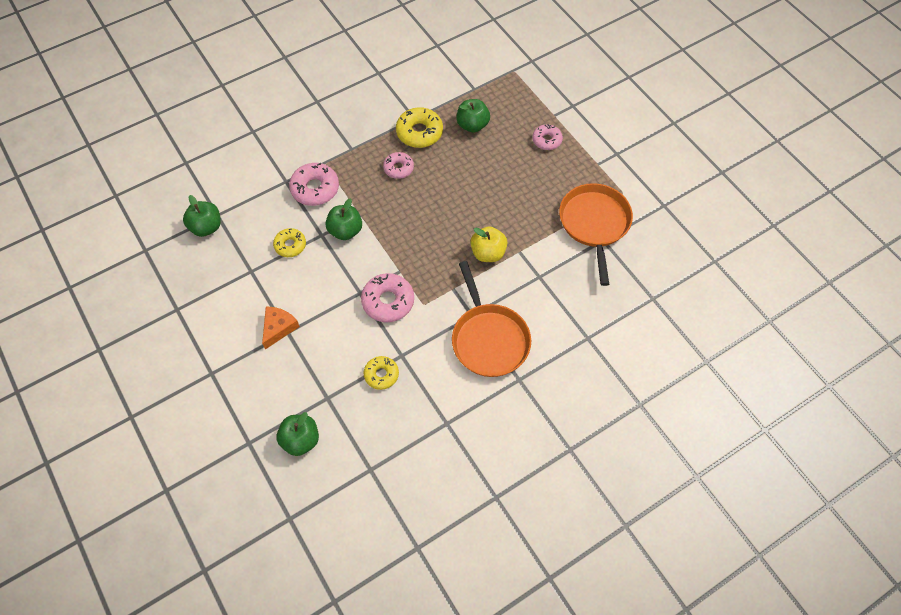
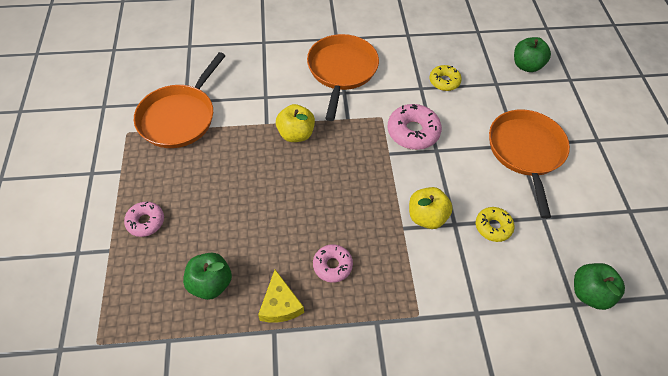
camera: 155 degrees left, 5 degrees down
(278, 328) = (525, 151): orange cheese -> orange pan
(315, 189) = (443, 284): pink donut -> none
(345, 231) = (426, 217): green apple -> yellow apple
(419, 132) = (280, 304): yellow donut -> yellow cheese

